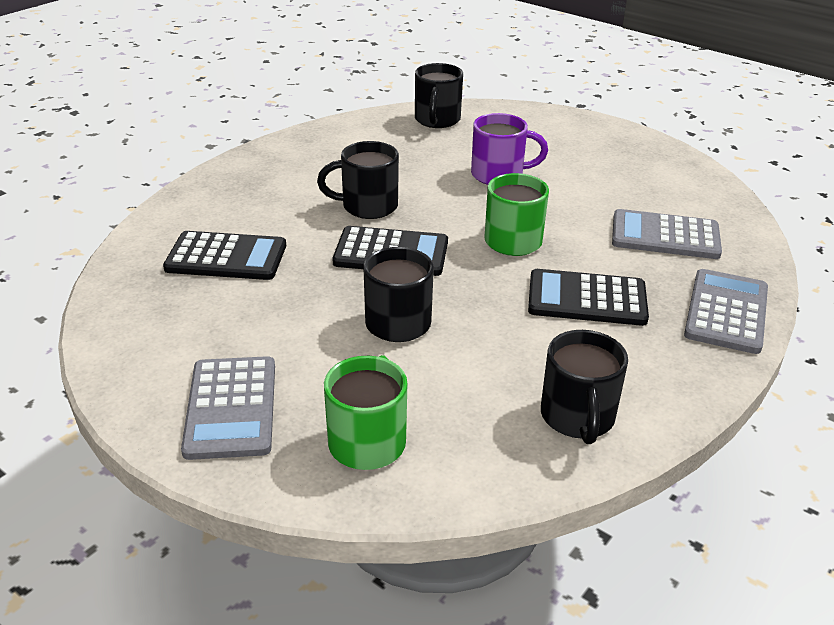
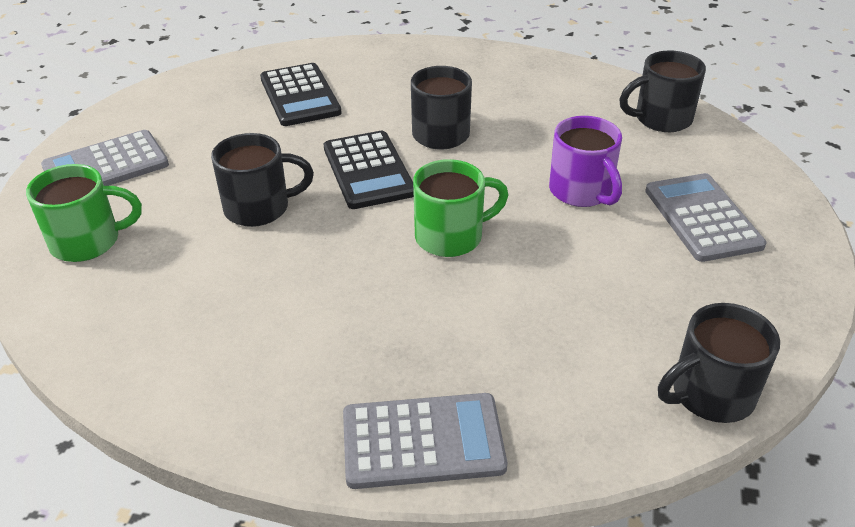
camera: 65 degrees right, 5 degrees up
(577, 417) = (163, 356): black mug -> black mug (710, 394)
(587, 299) = (373, 316): black calculator -> none
(665, 236) = (561, 352): grey calculator -> grey calculator (702, 218)

